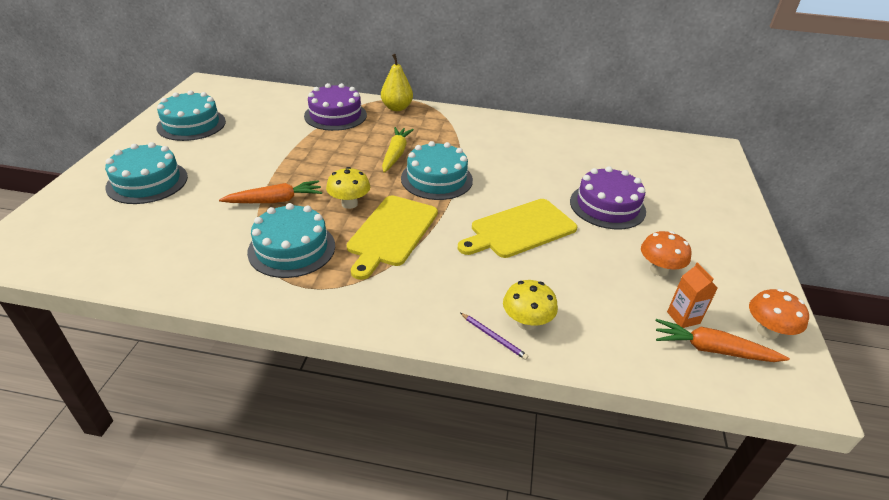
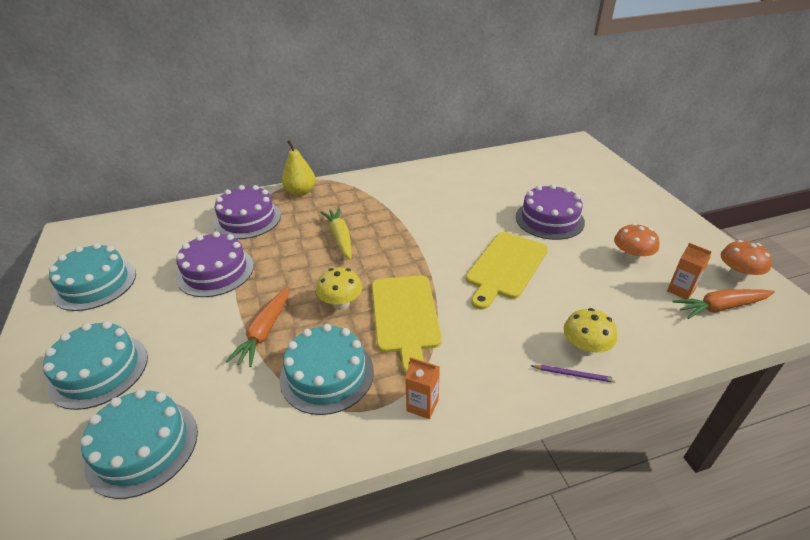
camera: 25 degrees left, 0 degrees up
(275, 201) = (264, 331): orange carrot -> orange carrot turned 150 degrees clockwise
(278, 145) = (215, 271): none -> purple cake
(342, 301) = (422, 405): none -> orange carton
(436, 179) = (397, 248): turquoise cake -> turquoise cake (142, 446)

